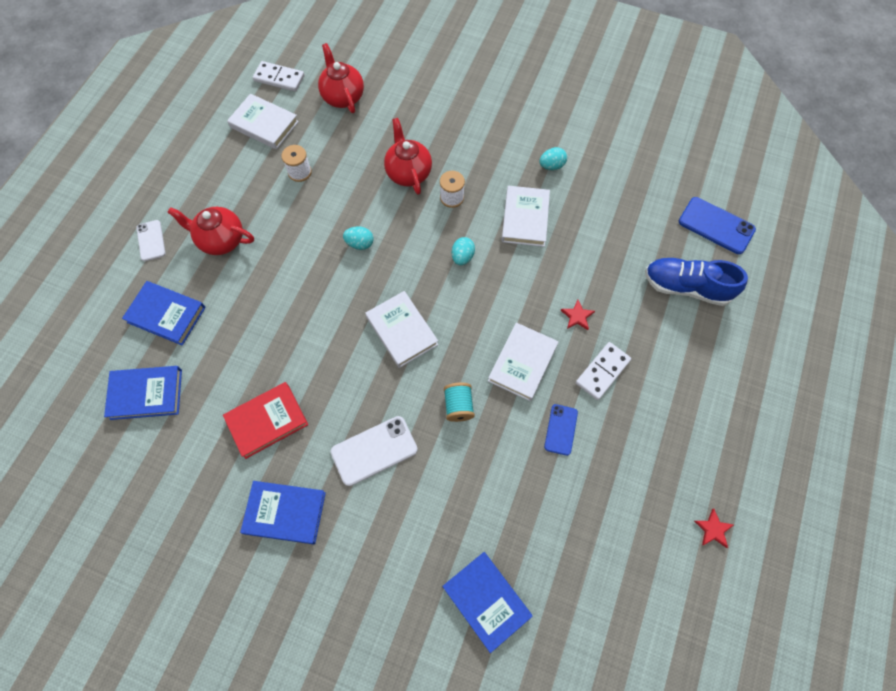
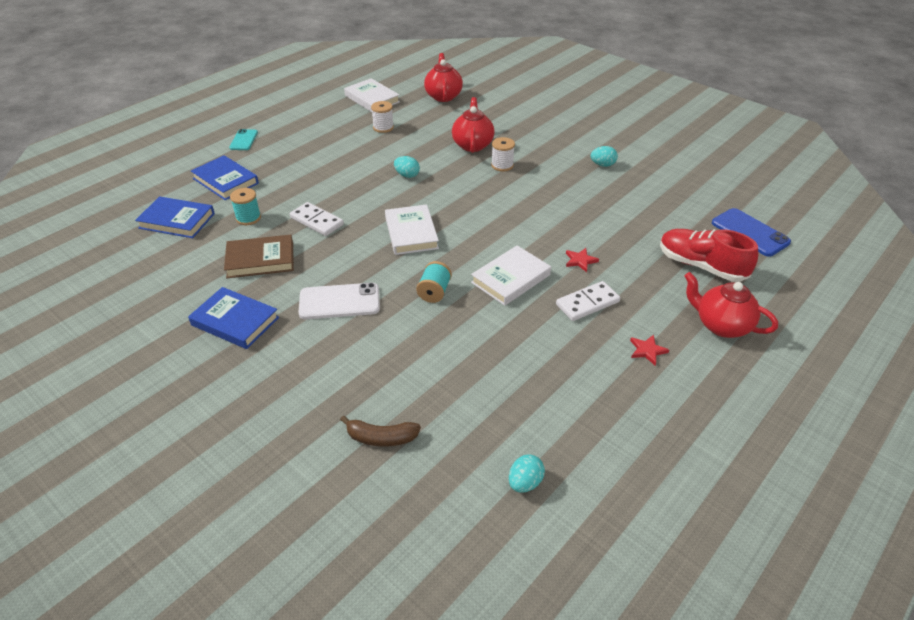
camera: 20 degrees right, 25 degrees down
(151, 240) = (244, 140): white phone -> turquoise phone
(221, 240) = (297, 150): red teapot -> red teapot (721, 325)
(222, 364) = (248, 218): none -> turquoise spool
(267, 421) = (260, 260): red book -> brown book
(279, 78) = (399, 78): white domino -> white domino (316, 221)
(462, 257) = (492, 201): turquoise egg -> turquoise egg (525, 483)
(486, 600) = (381, 438): blue book -> brown banana
(525, 218) = (561, 190): white book -> none
(561, 429) = (525, 333): blue phone -> none
(686, 287) = (701, 266): blue shoe -> red shoe
(713, 529) = (655, 453): red star -> red star (647, 350)

